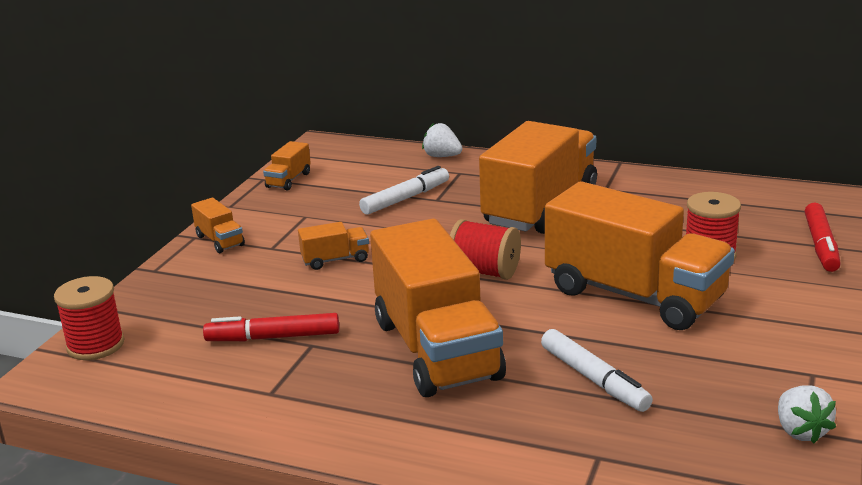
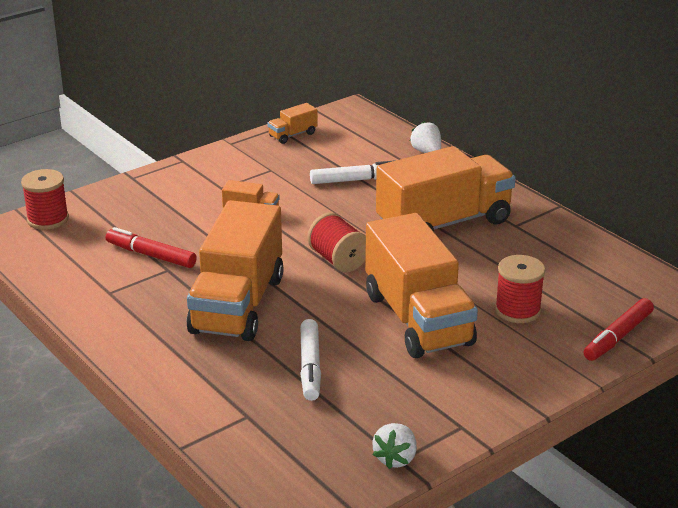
camera: 30 degrees right, 5 degrees up
(220, 241) = (195, 169): orange truck -> none

